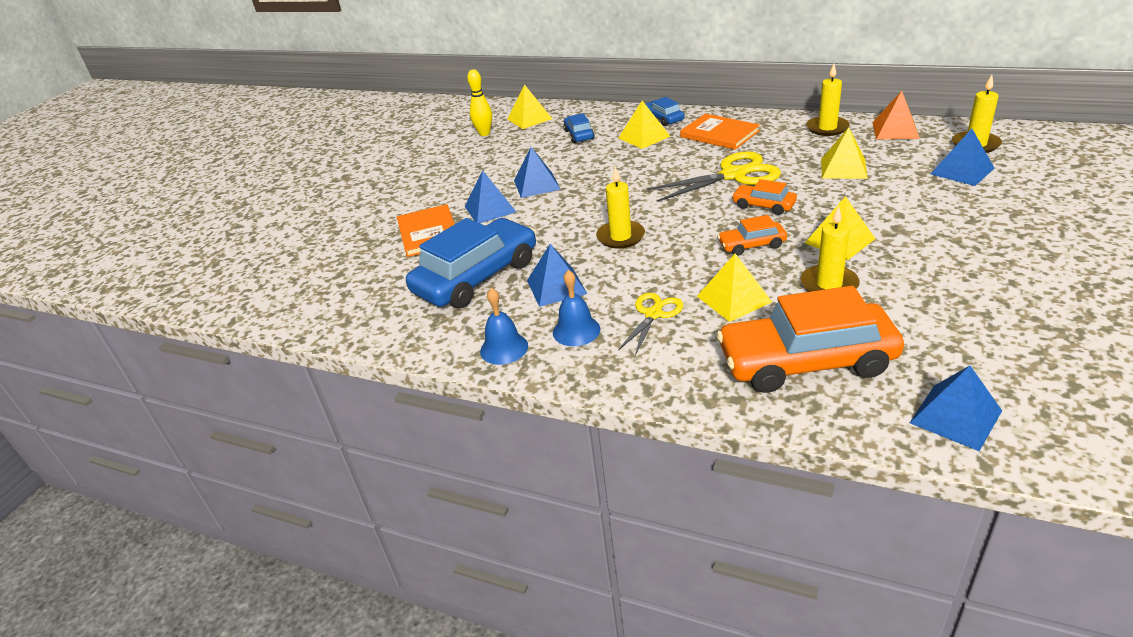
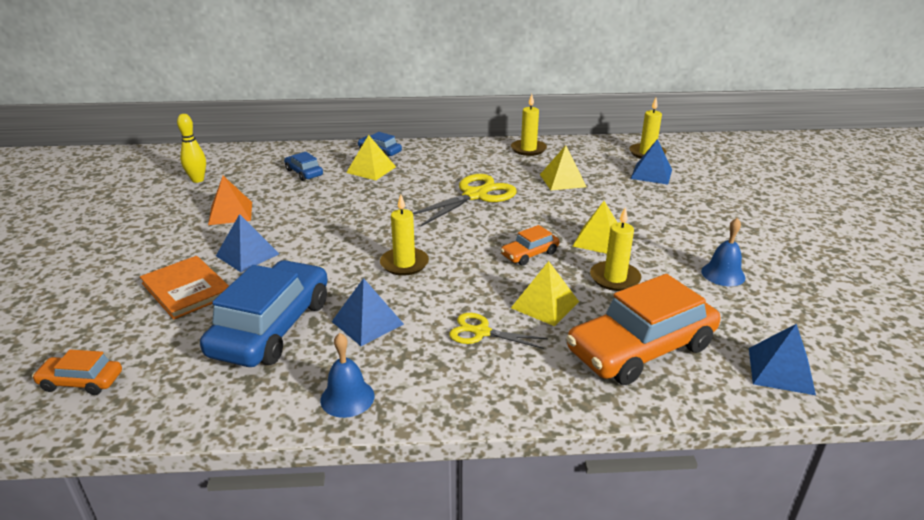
camera: 30 degrees left, 5 degrees down
(529, 118) = (241, 162): yellow pyramid -> none
(536, 185) = (286, 224): blue pyramid -> none
(576, 330) = (415, 363): blue bell -> blue bell (723, 274)
(653, 314) = (481, 332): yellow scissors -> yellow scissors turned 75 degrees counterclockwise
(719, 134) = (440, 161): orange book -> none
(763, 205) = (517, 218): orange car -> orange car (81, 381)
(895, 130) = (582, 147): orange pyramid -> orange pyramid (230, 213)

